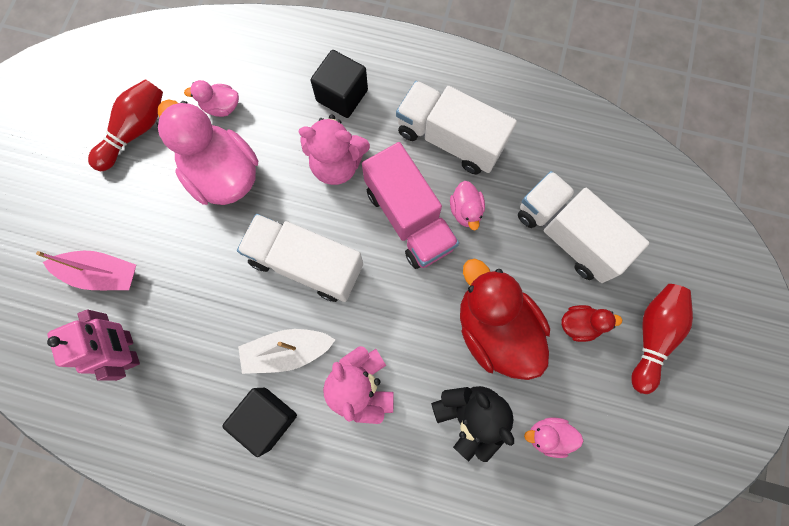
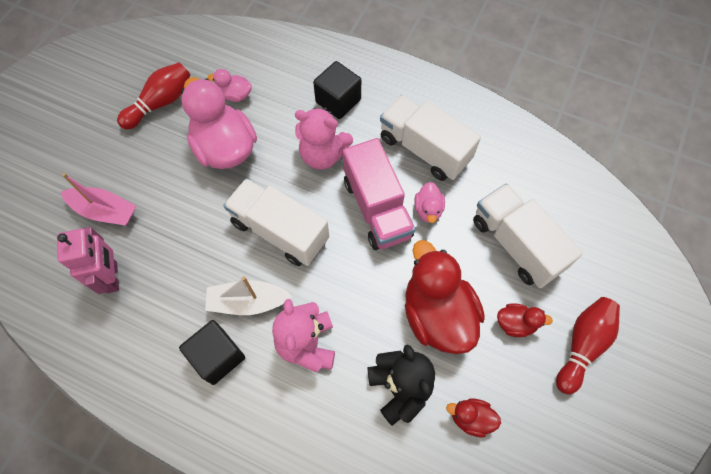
camera: 10 degrees right, 10 degrees down
(548, 435) = (471, 418): pink duck -> red duck

